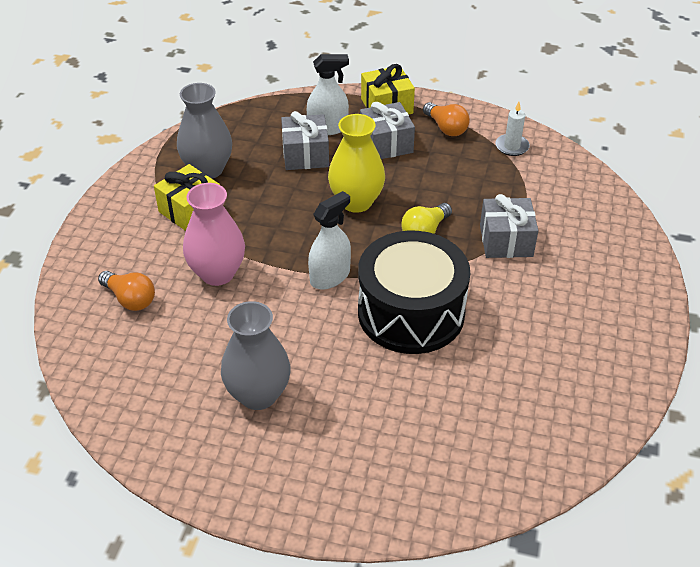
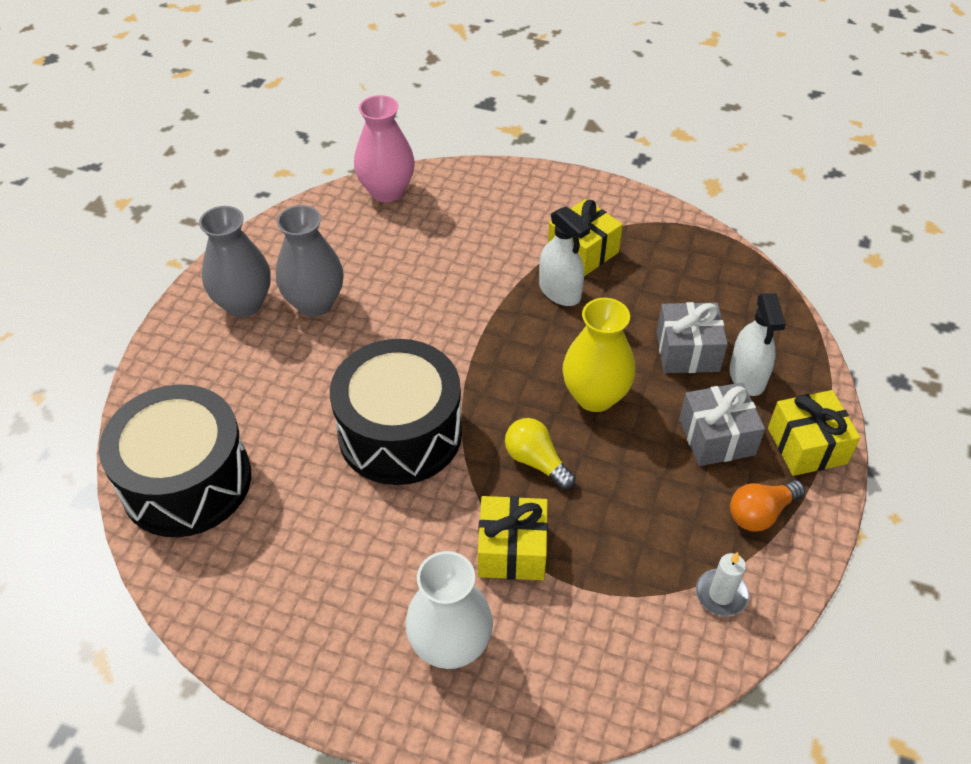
camera: 95 degrees right, 5 degrees up
(130, 299) = (455, 213): orange light bulb -> none
(208, 169) = (655, 264): grey vase -> grey vase (244, 304)
(217, 273) = (483, 273): pink vase -> pink vase (387, 191)
(330, 276) = (467, 364): white spray bottle -> white spray bottle (560, 291)
(492, 457) = (186, 481): none -> black drum
(506, 241) = (512, 550): grey gift -> yellow gift
(590, 267) = (450, 645): none -> white vase

